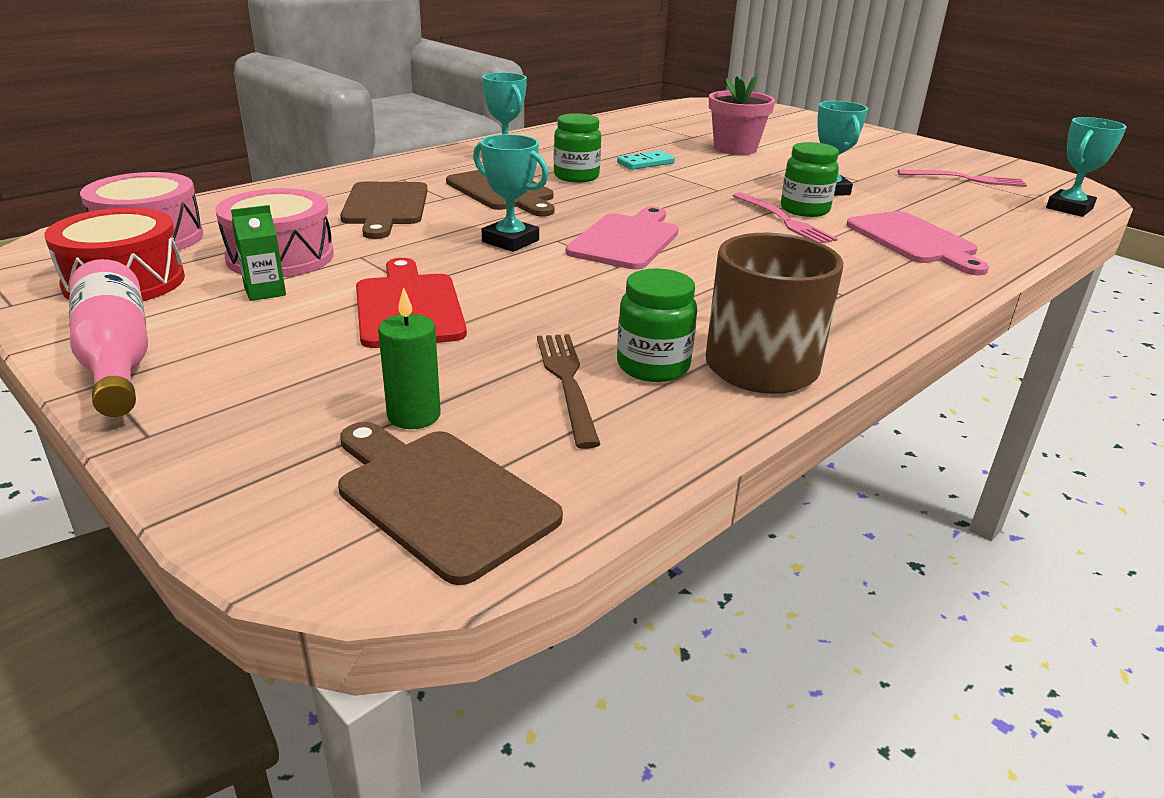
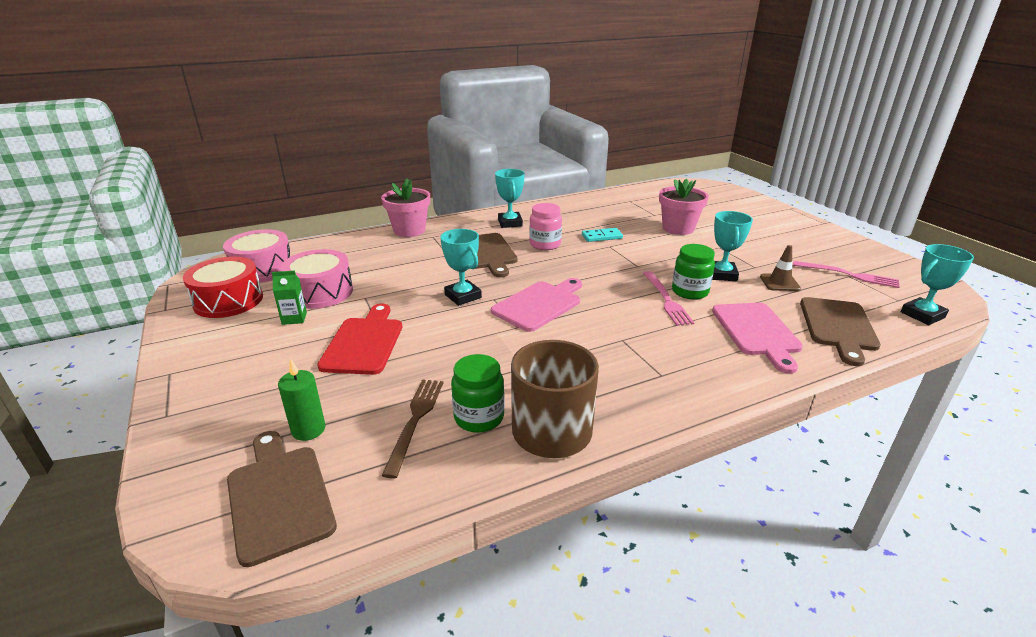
camera: 20 degrees right, 0 degrees up
(117, 358) = (188, 357): pink bottle -> none
(359, 174) = (409, 230): none -> pink flower pot
(385, 207) = (406, 259): brown cutting board -> brown cutting board (838, 327)
(576, 177) = (545, 245): green jar -> pink jar
(899, 192) = (779, 283): none -> brown traffic cone

